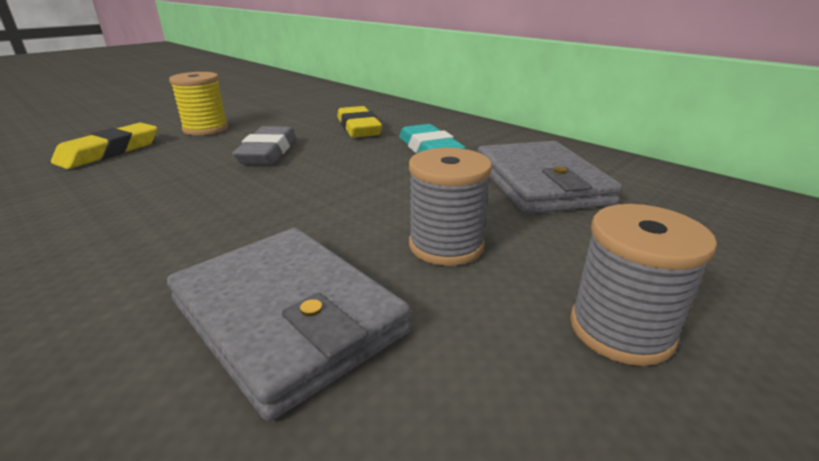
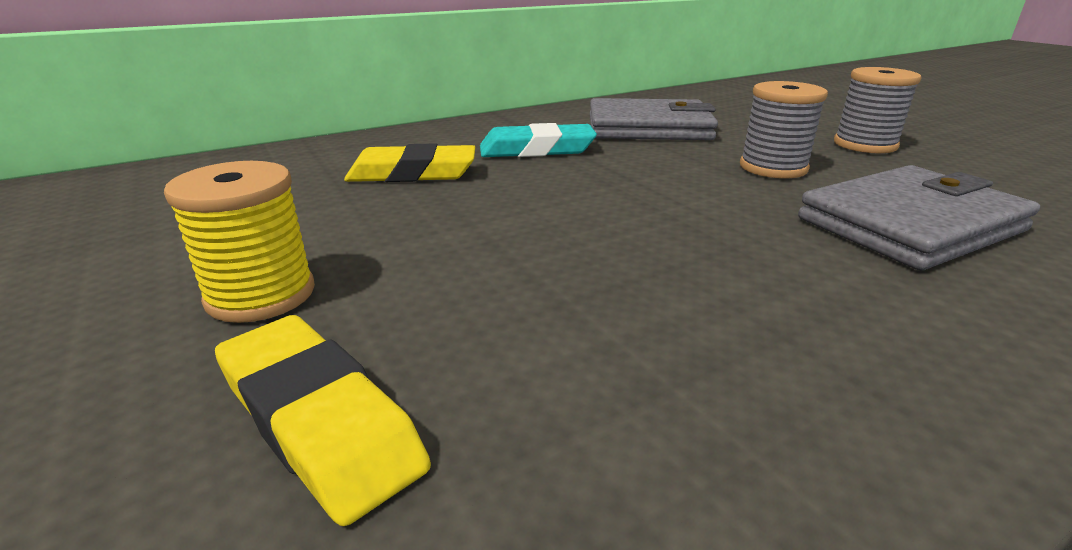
camera: 75 degrees left, 0 degrees up
(268, 152) = (477, 232): grey eraser -> none

